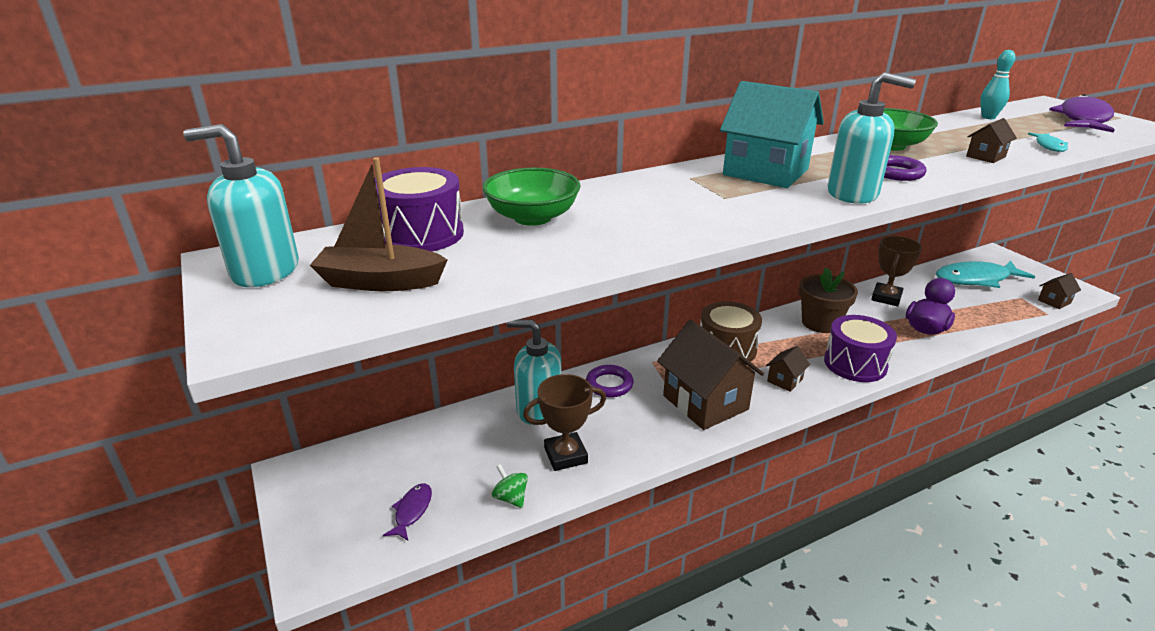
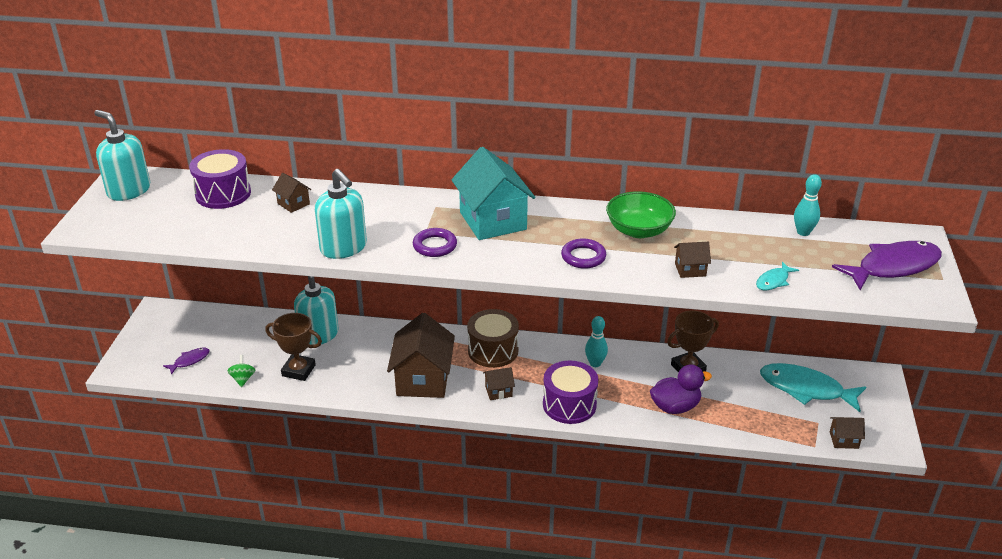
camera: 35 degrees right, 5 degrees up
(380, 282) = (165, 219): brown boat -> none
(532, 217) = (293, 204): green bowl -> brown house
(609, 384) = (380, 339): purple ring -> purple ring (435, 246)
(820, 323) = (595, 363): brown flower pot -> turquoise bowling pin
(853, 194) = (512, 262): turquoise soap dispenser -> turquoise soap dispenser (343, 248)

